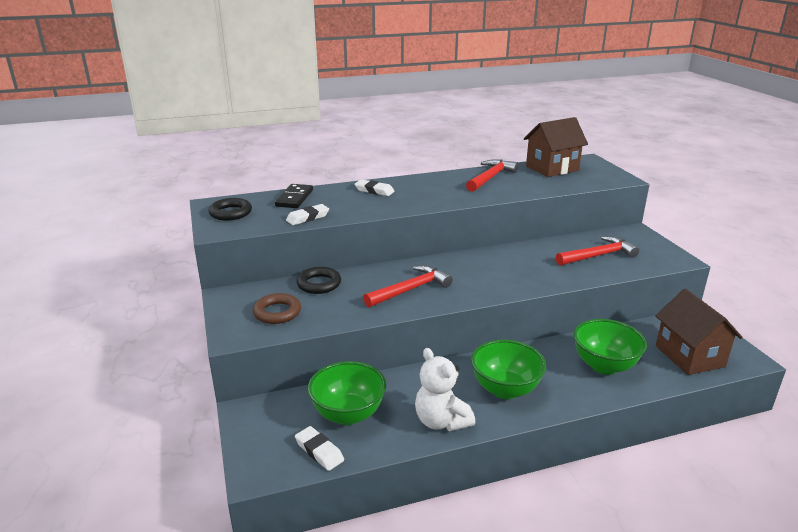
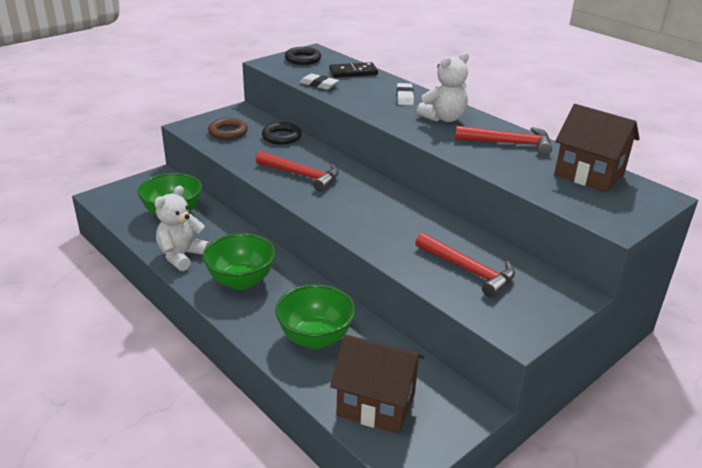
camera: 65 degrees right, 5 degrees up
(319, 451) = (128, 212): white eraser -> none
(430, 187) = (443, 118): none -> white teddy bear
(689, 356) = (376, 404): brown house -> brown house turned 60 degrees clockwise

